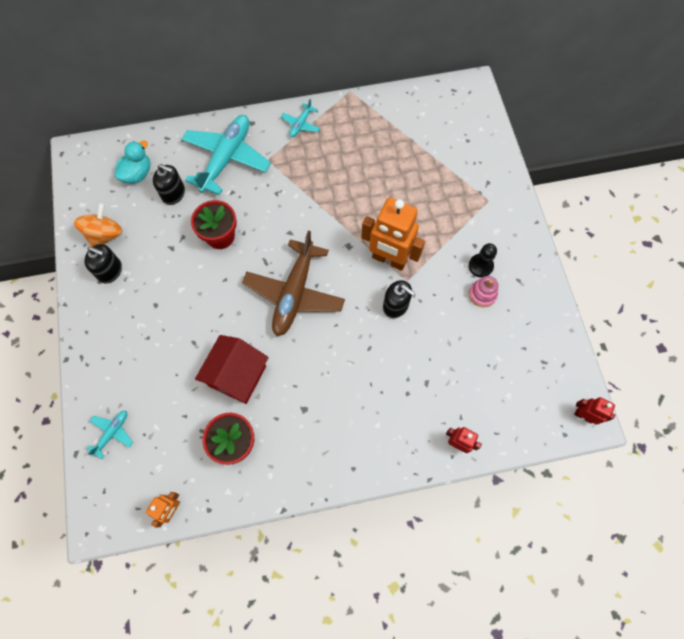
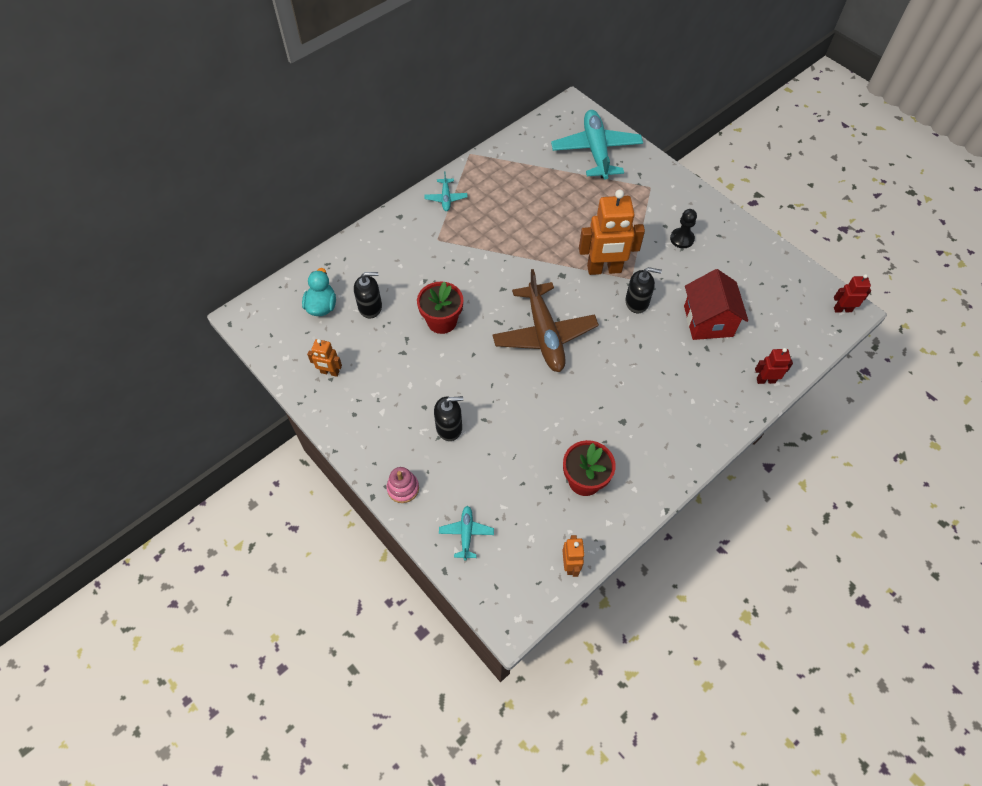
camera: 30 degrees left, 10 degrees down
(105, 235) = (329, 372): orange spinning top -> orange robot
(110, 271) = (358, 400): black soap dispenser -> black soap dispenser (449, 427)
(227, 158) = (398, 255): turquoise plane -> turquoise plane (596, 151)
(237, 376) = (545, 425): red house -> red house (708, 321)
(482, 294) = (699, 259): pink stacking toy -> pink stacking toy (403, 488)

